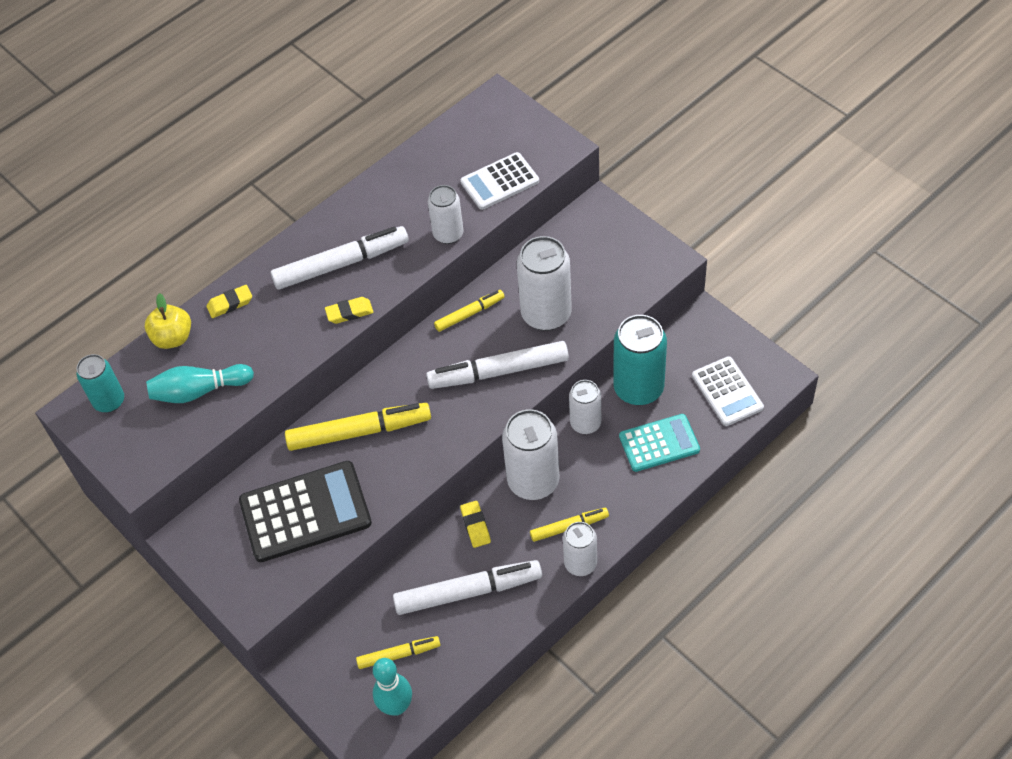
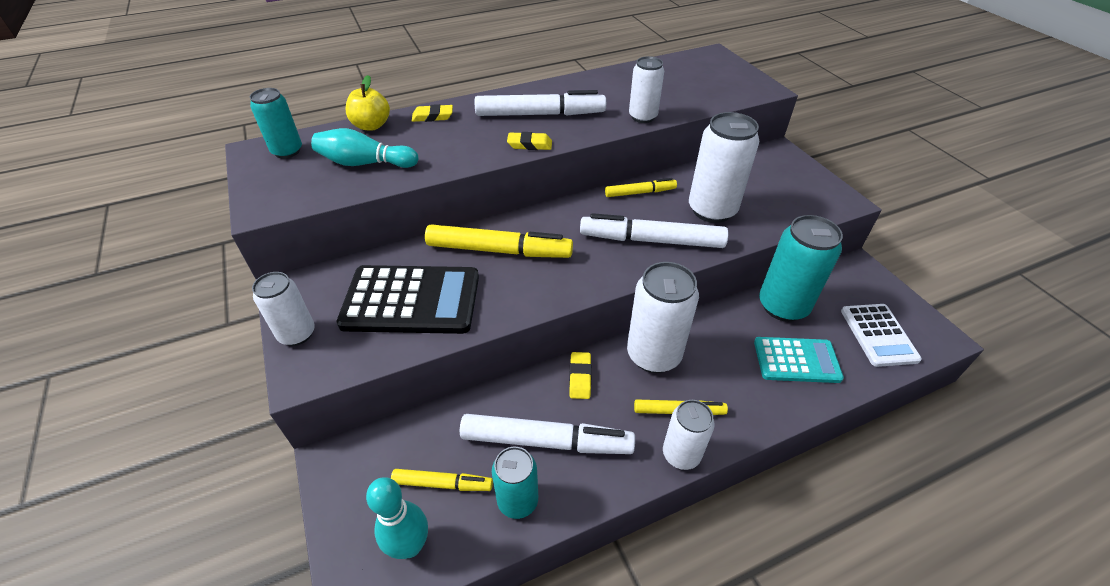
camera: 15 degrees right, 10 degrees down
(464, 645) = (517, 501): none -> turquoise can
(499, 182) = (701, 96): white calculator -> none
(585, 423) = (721, 320): white can -> white can (297, 334)

